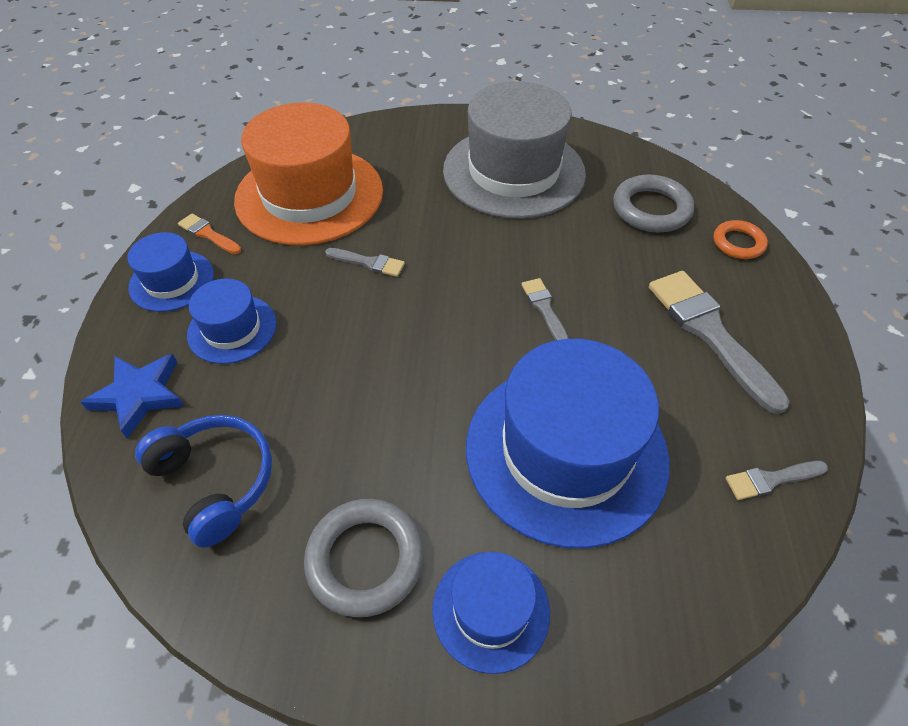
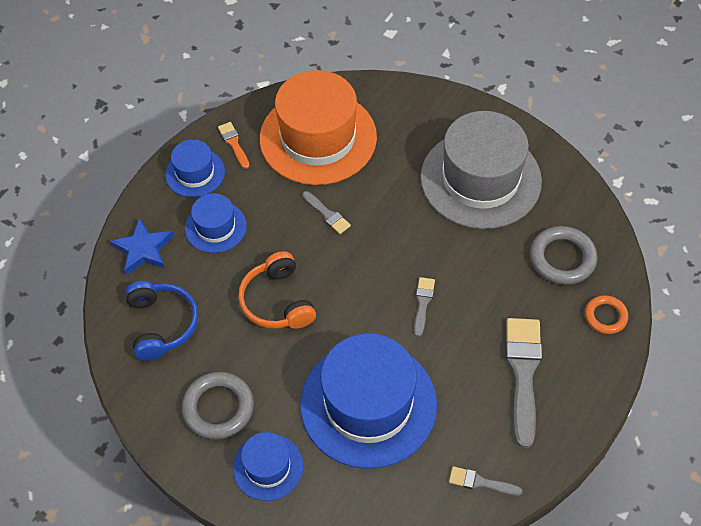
camera: 30 degrees right, 5 degrees up
(366, 380) = (277, 301): none -> orange headphones

